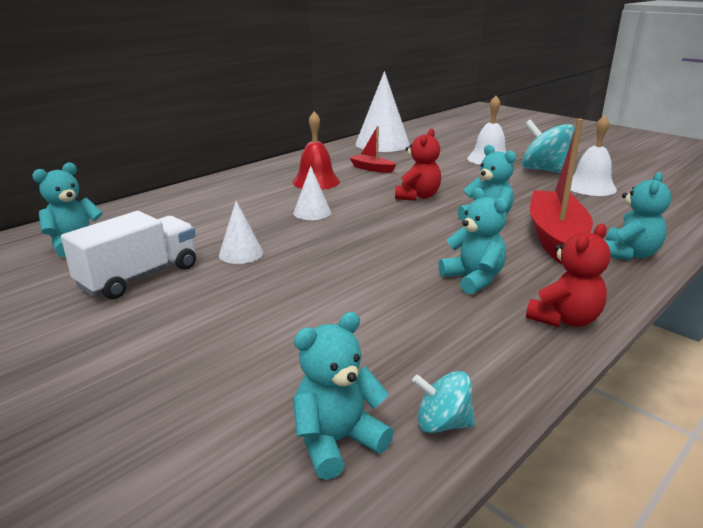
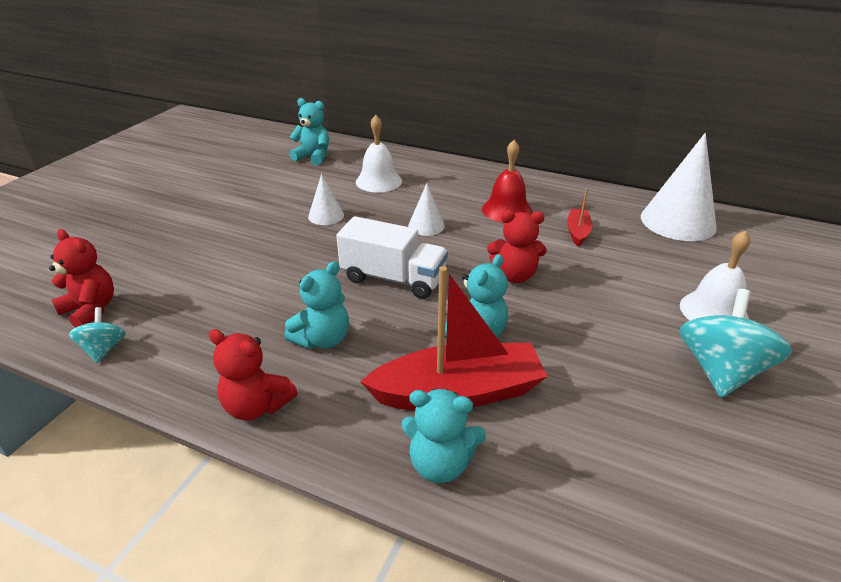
camera: 70 degrees right, 10 degrees up
(139, 276) = (275, 191): white truck -> white truck (393, 279)
(337, 441) = (91, 309): turquoise teddy bear -> red teddy bear
(590, 187) = (687, 425): white bell -> white bell (378, 181)

